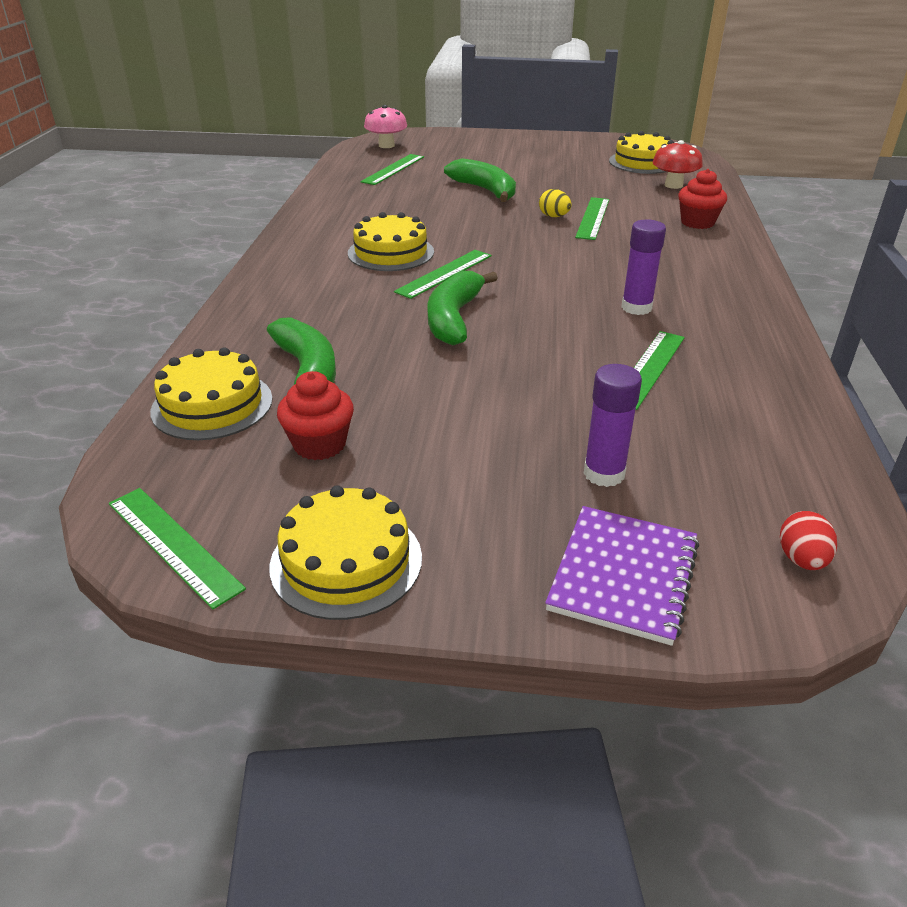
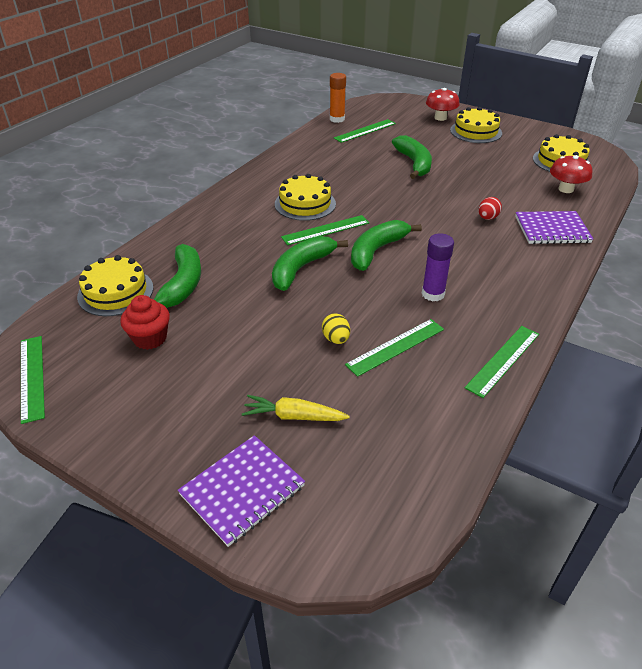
camera: 25 degrees right, 5 degrees up
(346, 163) = (337, 119): none -> orange glue stick
(346, 561) = (104, 420): yellow cake -> yellow cake (476, 131)
(386, 145) = (377, 108): pink mushroom -> none
(471, 144) = (440, 118): none -> red mushroom
(528, 281) = (376, 250): none -> green banana
(554, 216) = (444, 198): yellow egg -> yellow egg (336, 339)
(593, 218) = (472, 206): green ruler -> green ruler (503, 360)
(604, 473) = (294, 416): purple glue stick -> yellow carrot
(697, 222) = (552, 229): red cupcake -> purple notebook
(801, 559) = (362, 525): red egg -> red egg (487, 218)

